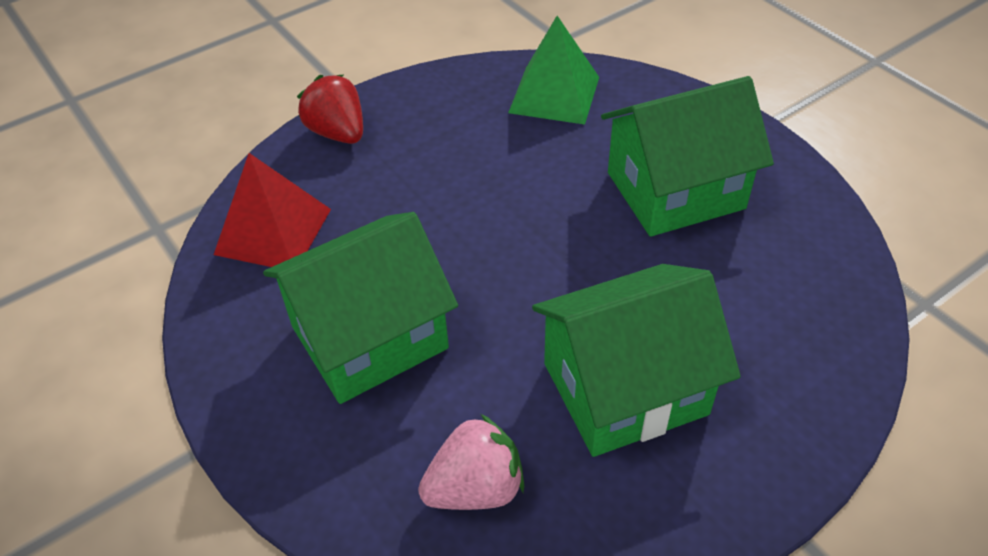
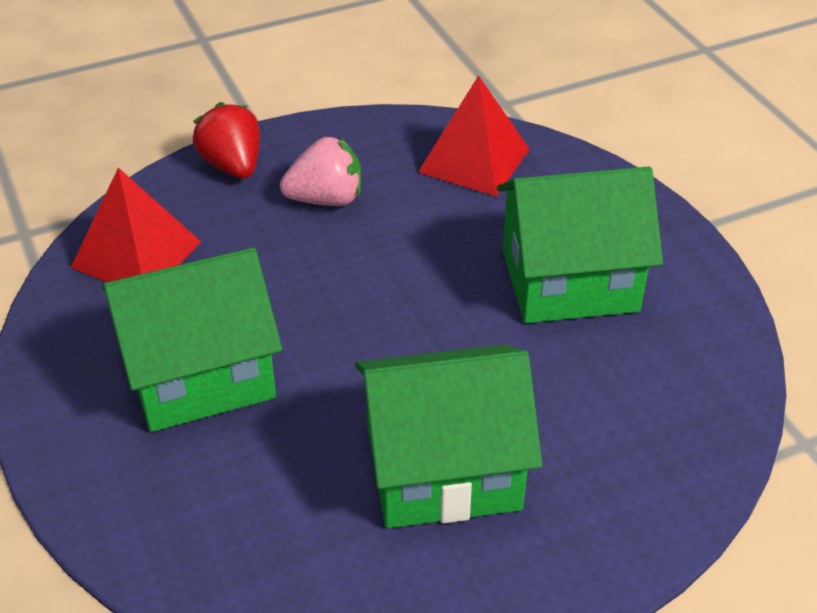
camera: 10 degrees right, 5 degrees down
(475, 488) = (258, 535): pink strawberry -> pink strawberry (326, 199)
(554, 94) = (474, 160): green pyramid -> red pyramid

